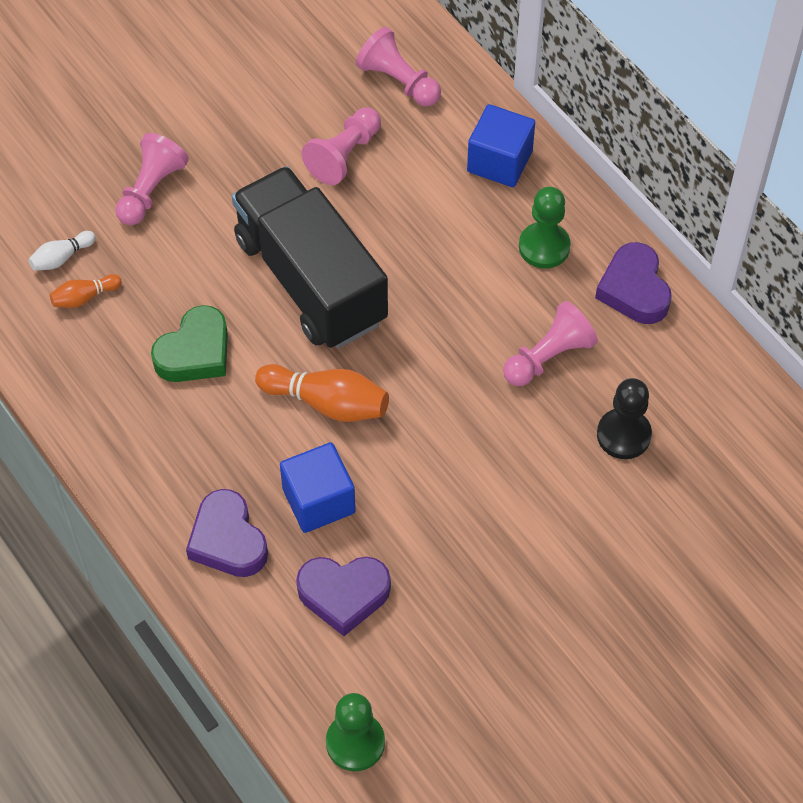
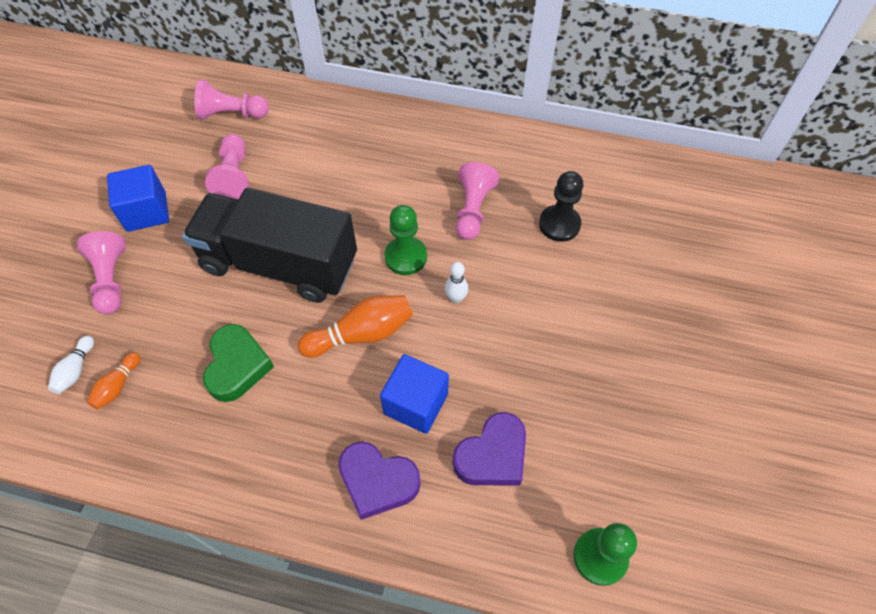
camera: 40 degrees left, 0 degrees up
(445, 433) = (456, 298): none -> white bowling pin
(499, 161) = (337, 121): blue cube -> blue cube (146, 211)
(544, 247) = (409, 151): green pawn -> green pawn (406, 257)
(634, 289) = (483, 141): purple heart -> none

